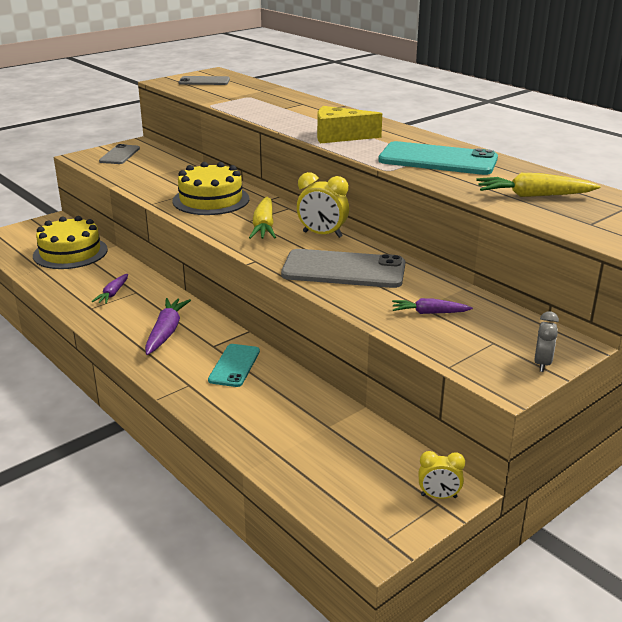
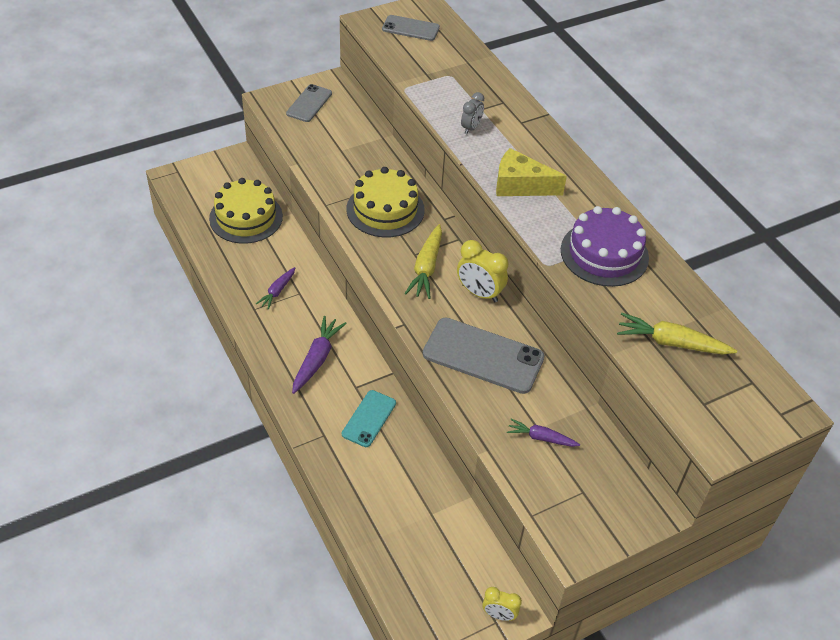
camera: 10 degrees right, 20 degrees up
(438, 160) = (604, 253): turquoise phone -> purple cake
(542, 364) = (614, 530): grey clock -> grey clock (471, 128)

